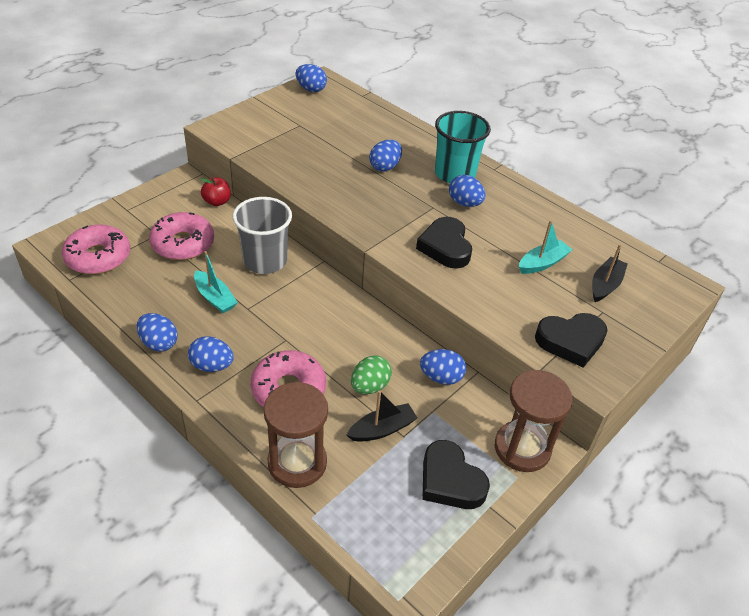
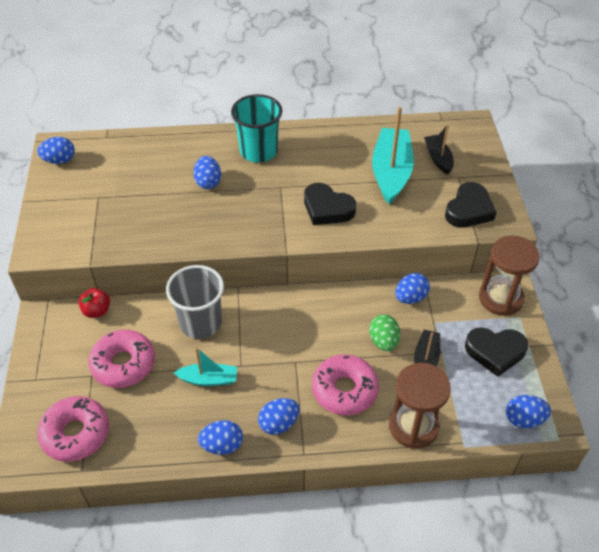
camera: 45 degrees left, 5 degrees up
(465, 203) = (294, 168): blue egg -> blue egg (523, 419)
(542, 263) = (391, 172): turquoise boat -> turquoise boat, size x1.85

